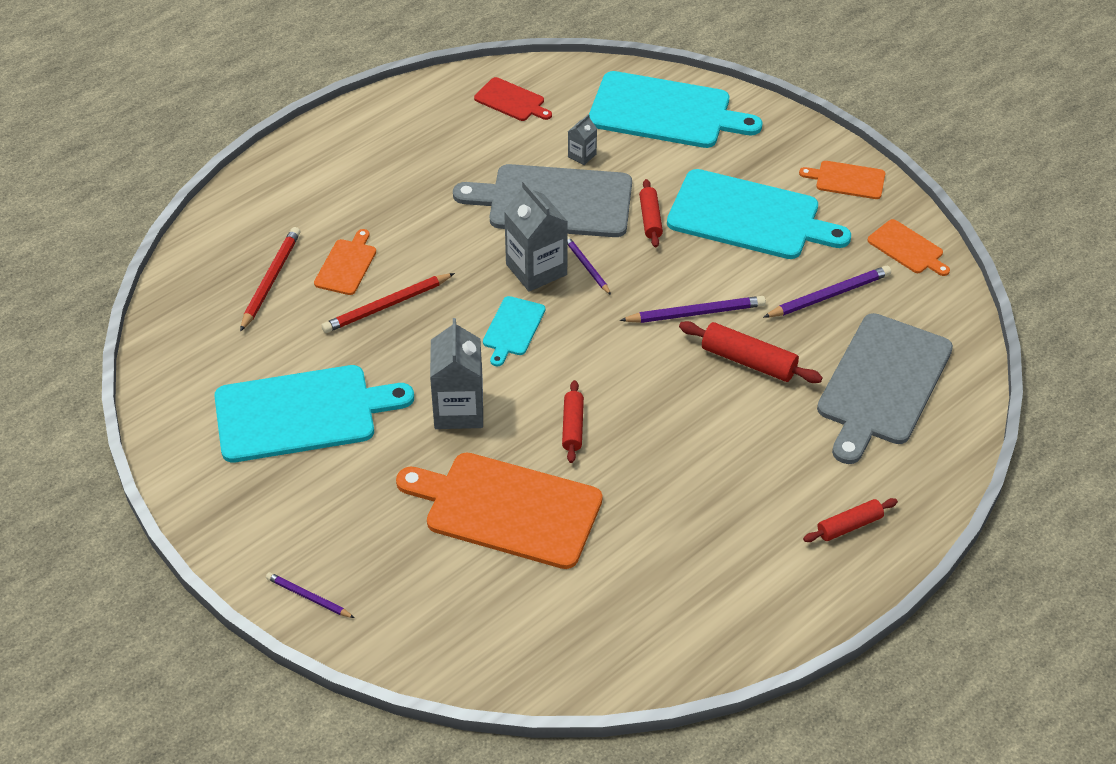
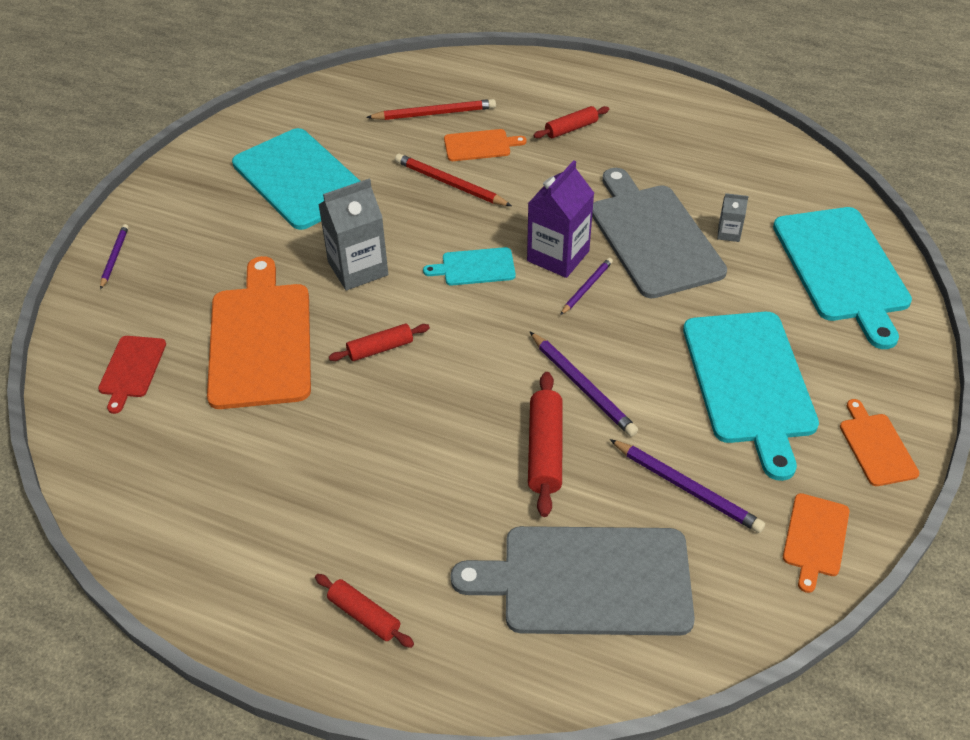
camera: 65 degrees right, 0 degrees up
(511, 101) = (758, 164): red cutting board -> red cutting board (132, 369)
(536, 269) = (558, 256): grey carton -> purple carton
(650, 219) = (684, 309): red rolling pin -> red rolling pin (571, 129)

